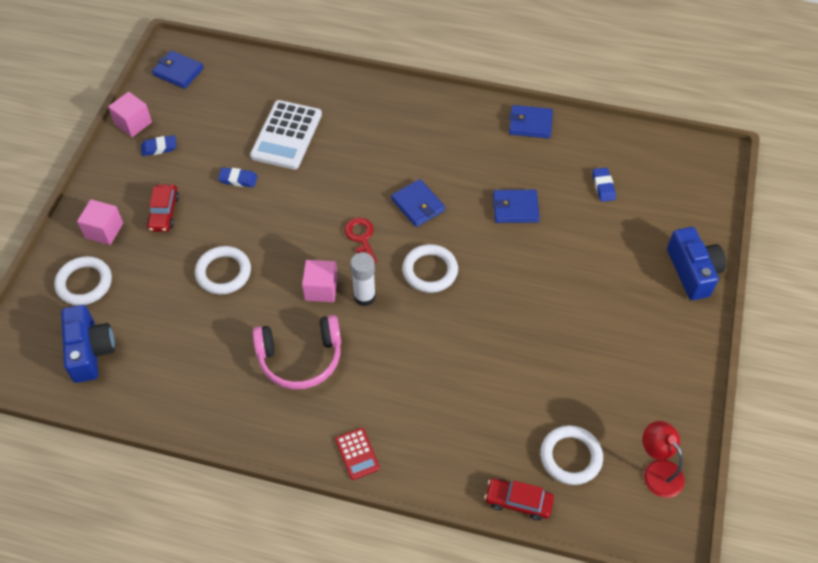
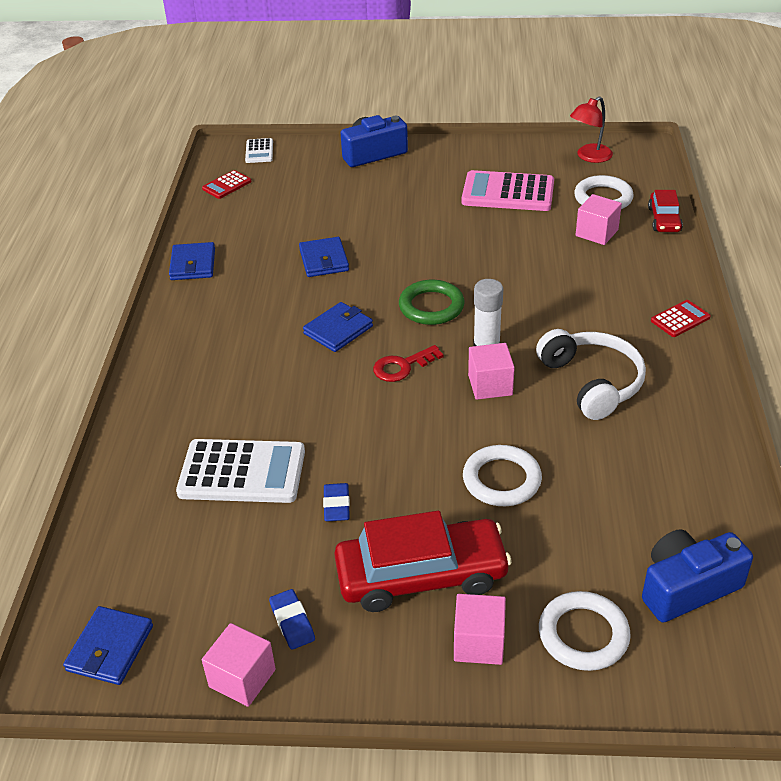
camera: 100 degrees left, 15 degrees down
(164, 212) = (421, 575): red car -> red car, size x1.90
(300, 358) = (592, 382): pink headphones -> white headphones
(430, 271) = (431, 306): white ring -> green ring
(508, 430) = (596, 233): none -> pink cube
(597, 372) = (508, 192): none -> pink calculator
(603, 186) = (279, 209): blue eraser -> none
(650, 153) = (227, 185): none -> red calculator
(710, 182) = (259, 151): none -> white calculator

